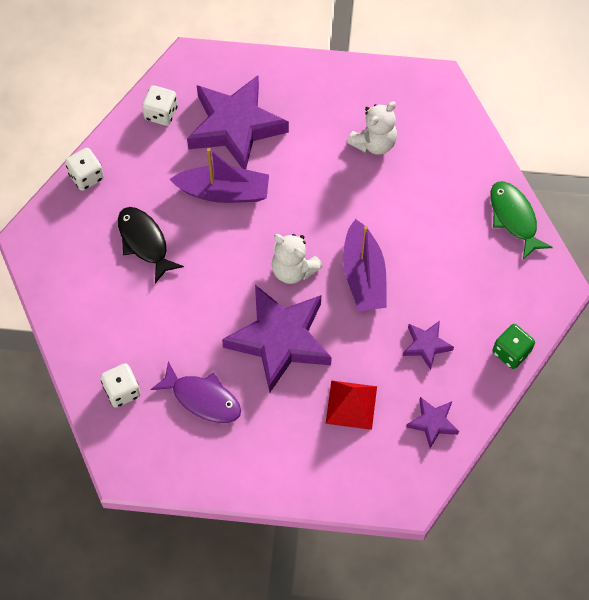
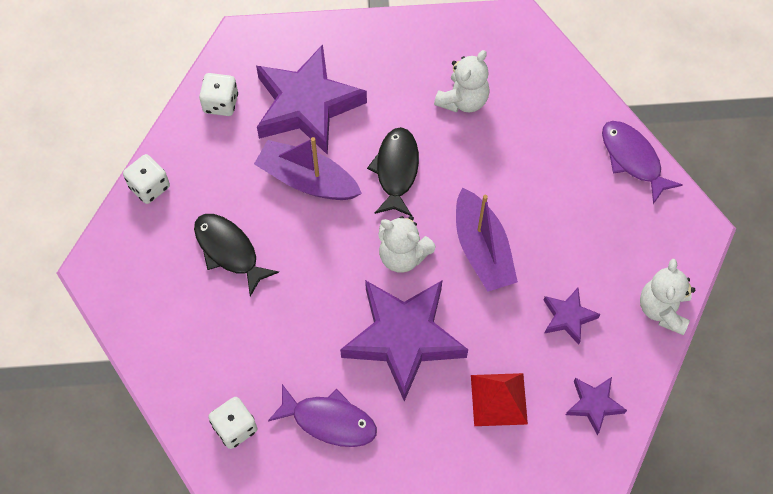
camera: 10 degrees left, 0 degrees up
(223, 192) = (307, 180): purple boat -> purple boat turned 150 degrees counterclockwise
(302, 195) = (396, 170): none -> black fish
(511, 352) = (662, 309): green dice -> white teddy bear
(514, 218) = (632, 159): green fish -> purple fish

